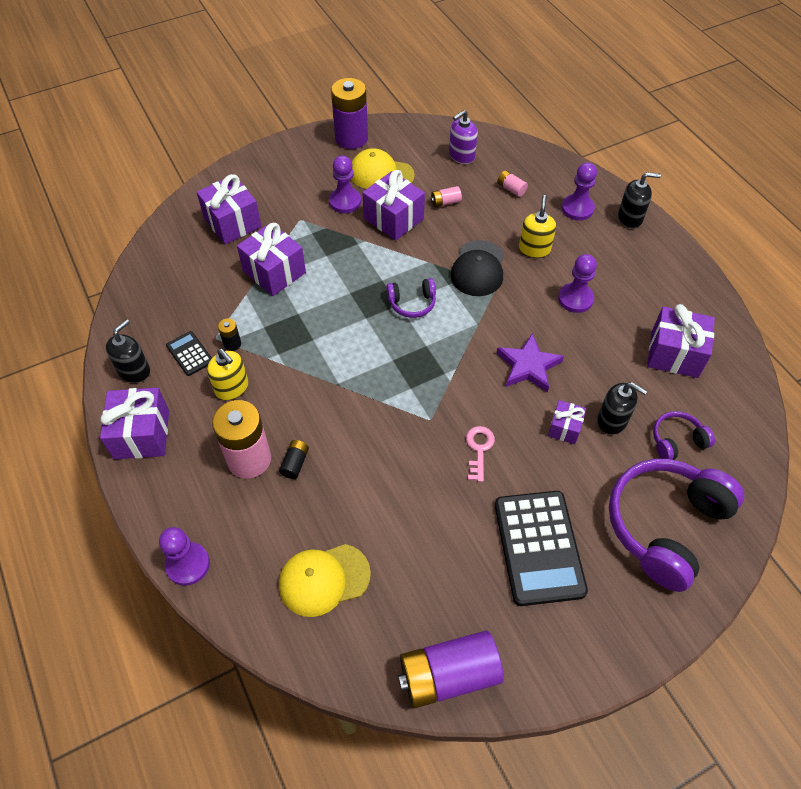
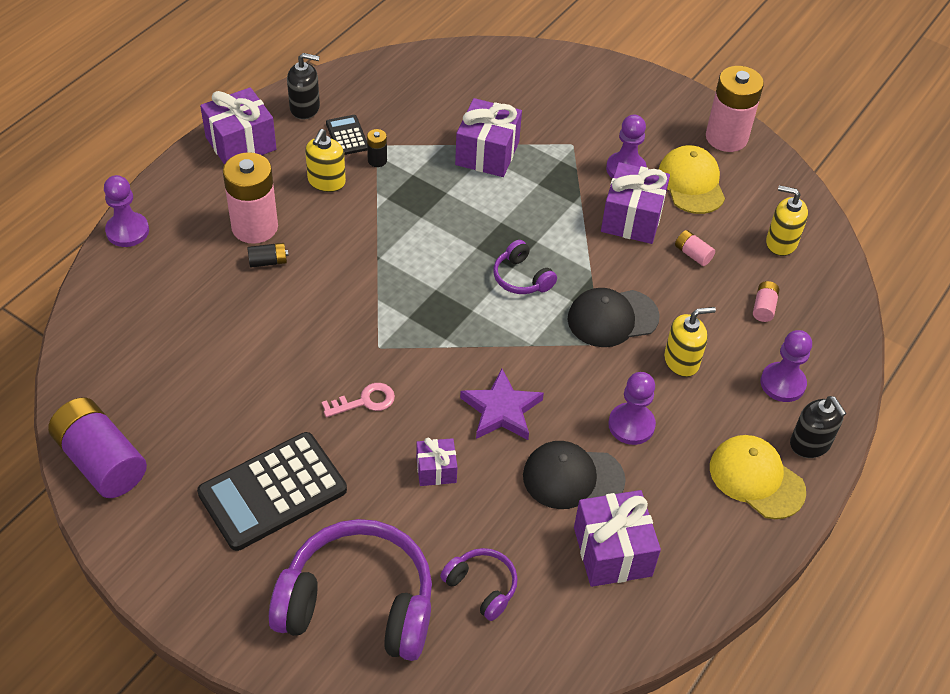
camera: 60 degrees right, 5 degrees down
(190, 354) = (347, 136): black calculator -> black calculator turned 45 degrees counterclockwise
(232, 222) = (529, 96): purple gift -> none
(324, 579) = (156, 331): yellow cap -> yellow cap (756, 478)
(351, 138) = (726, 137): purple battery -> pink battery
(461, 156) = (781, 242): purple soap dispenser -> yellow soap dispenser
(606, 350) = (572, 478): none -> black cap
(612, 420) = (473, 513): black soap dispenser -> none

